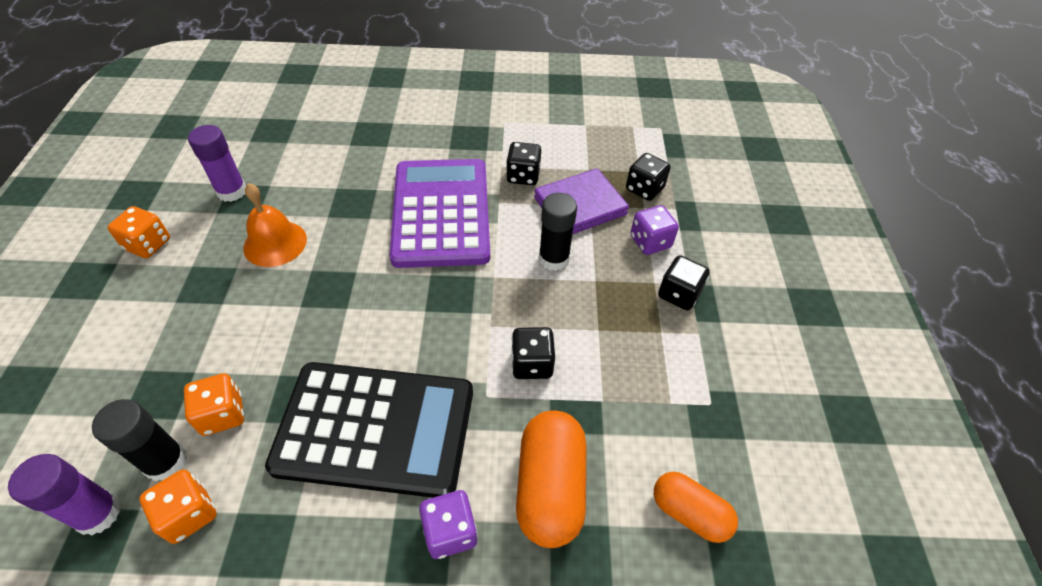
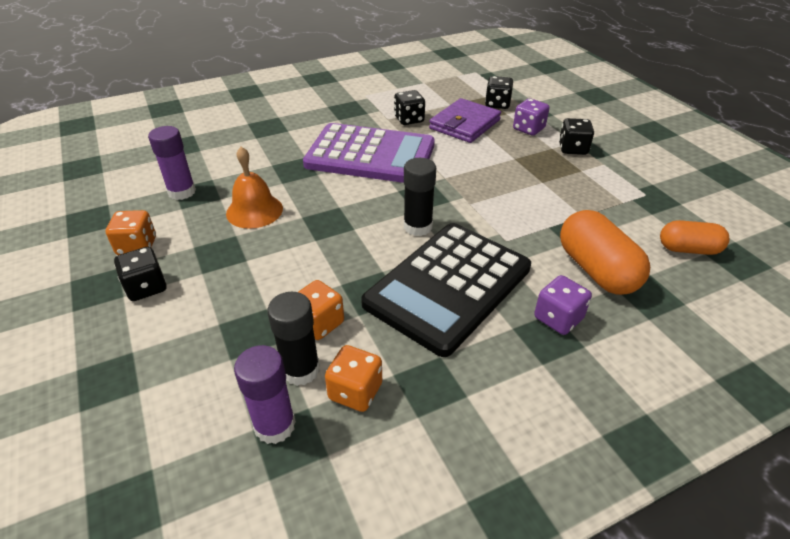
camera: 25 degrees left, 10 degrees down
(375, 429) = (448, 286): black calculator -> black calculator turned 150 degrees clockwise
(441, 213) = (370, 155): purple calculator -> purple calculator turned 135 degrees clockwise
(532, 364) = (519, 213): black dice -> black dice (146, 287)
(554, 258) = (476, 156): black glue stick -> black glue stick (418, 227)

